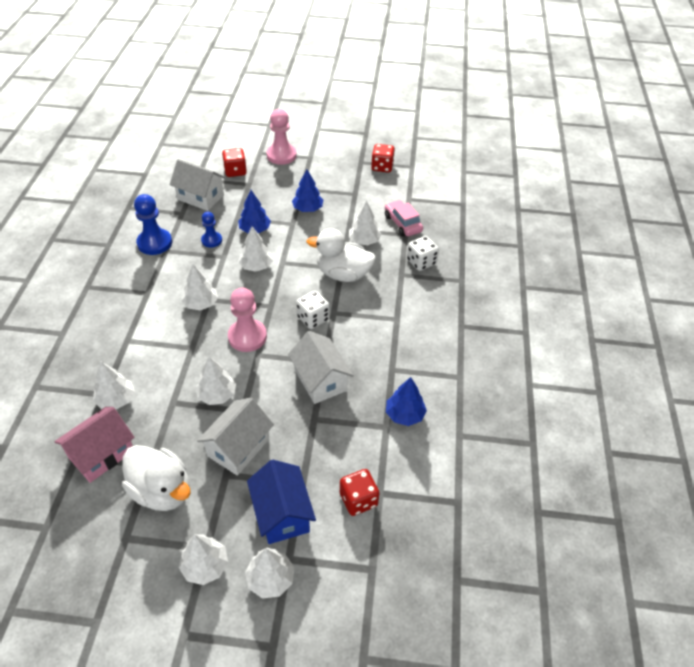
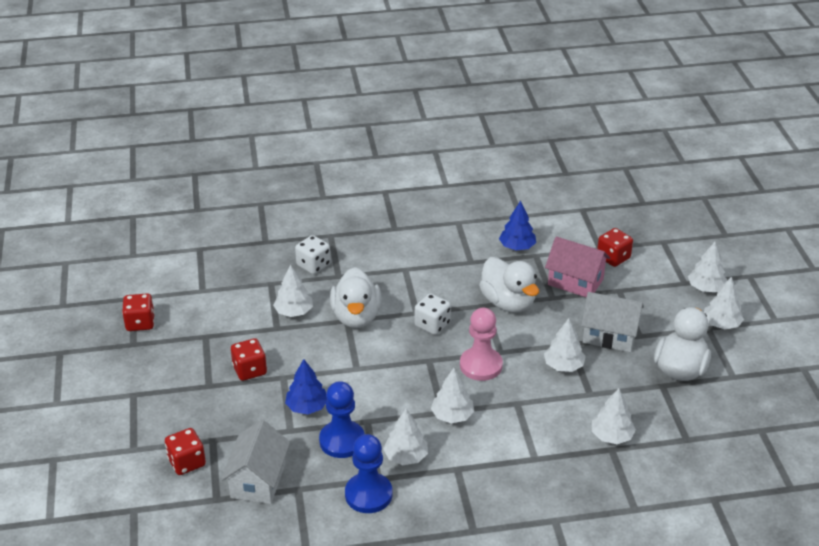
camera: 105 degrees left, 10 degrees down
(101, 454) = (673, 422): pink house -> pink house (575, 282)
(211, 240) = (342, 441): blue pawn -> blue pawn, size x1.65
(256, 266) = (372, 388): white tree -> white tree (406, 456)
(281, 155) = (135, 424): pink pawn -> none
(282, 513) = (652, 294): blue house -> none
(307, 209) = (250, 370): blue tree -> red dice
(320, 380) = (508, 303): white house -> white duck
(402, 224) = (252, 288): pink car -> none

